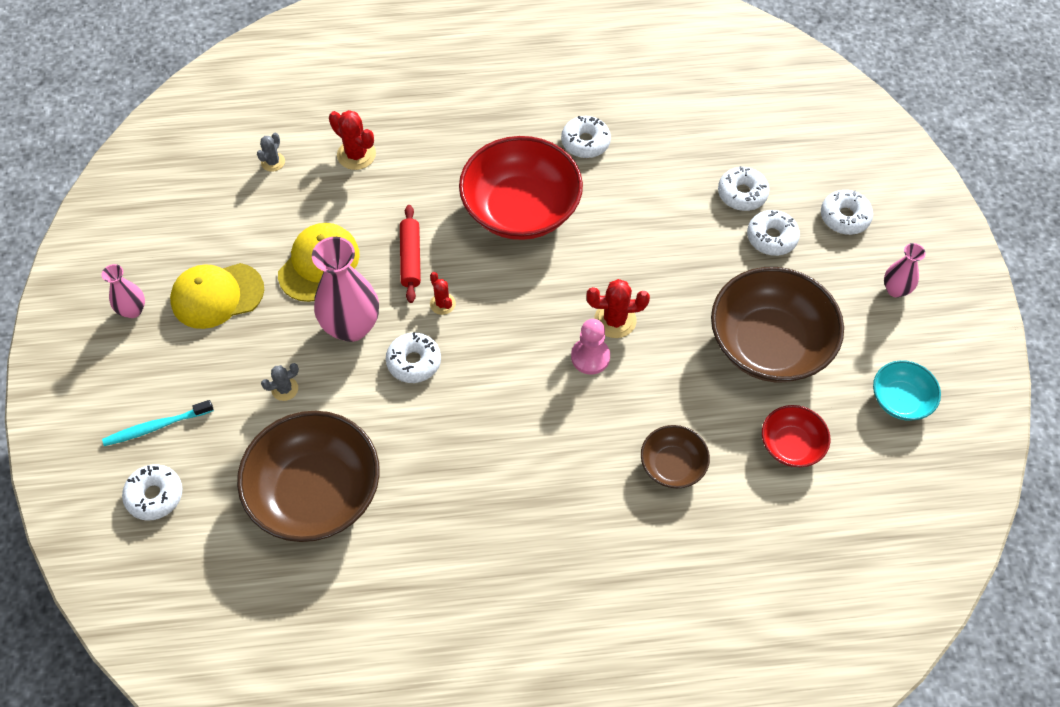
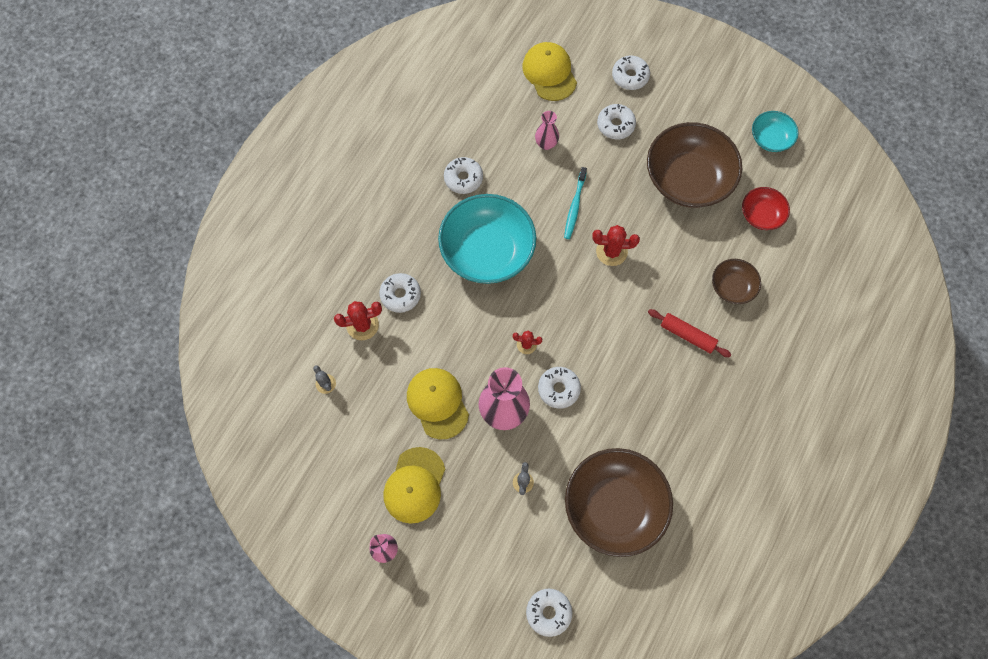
camera: 55 degrees left, 10 degrees up
(156, 427) = (494, 584): turquoise toothbrush -> turquoise toothbrush (574, 207)
(410, 258) = (476, 342): red rolling pin -> red rolling pin (687, 335)
(521, 209) = (487, 251): red bowl -> turquoise bowl
(590, 357) = (628, 283): pink pawn -> none
(615, 320) = (611, 251): red cactus -> red cactus turned 60 degrees clockwise
(742, 194) = (572, 118): white donut -> white donut (400, 295)
(777, 144) = (549, 73): none -> yellow cap
(895, 289) = (698, 87): pink vase -> pink vase (546, 144)

